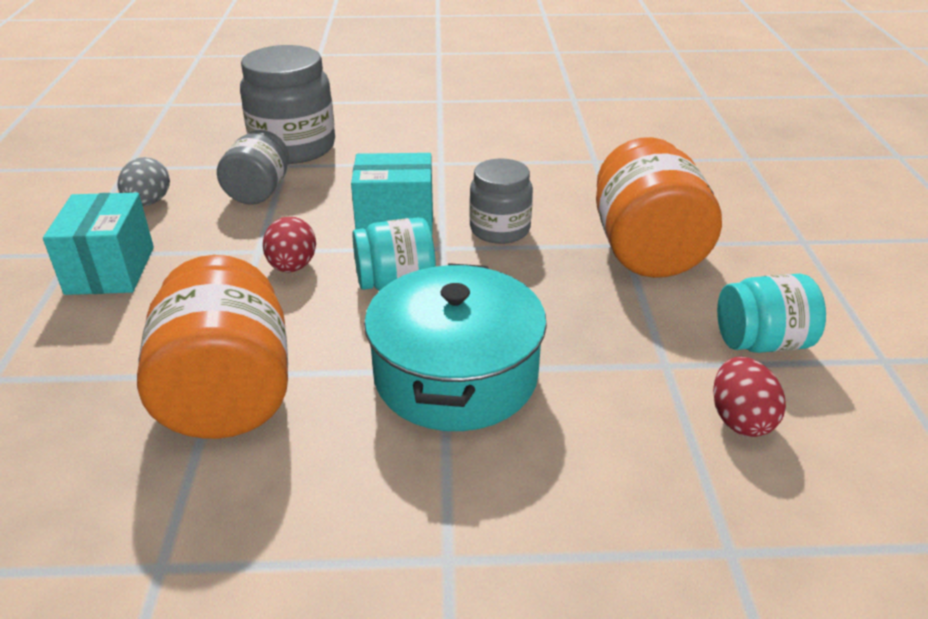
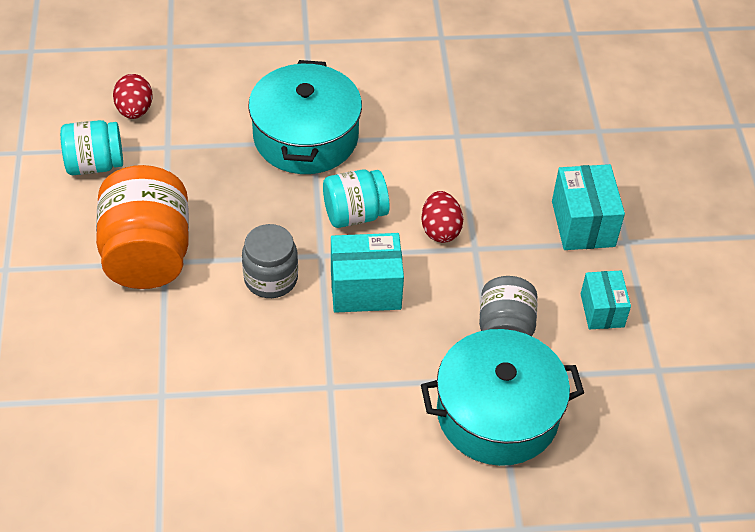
camera: 175 degrees right, 15 degrees up
(148, 203) = (602, 310): grey egg -> turquoise box
(228, 394) = (445, 122): orange jar -> none
(293, 147) = (497, 413): grey jar -> turquoise pot

